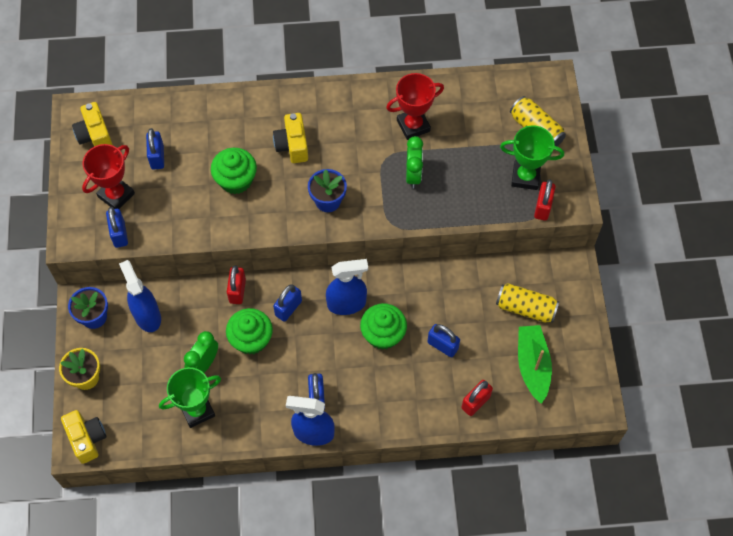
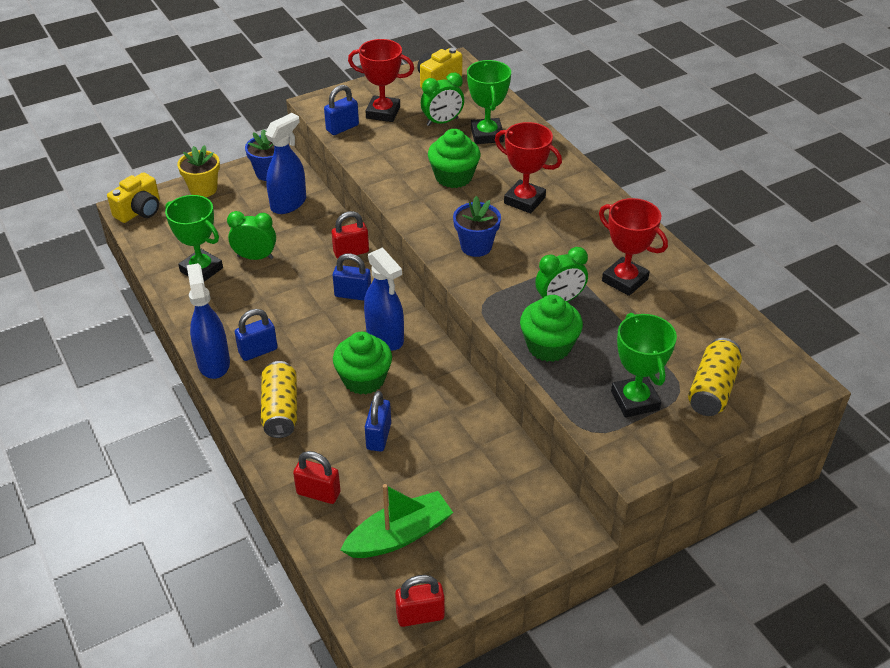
camera: 65 degrees right, 20 degrees down
(157, 157) = (442, 122): blue padlock -> green clock
(195, 133) = (487, 135): none -> green trophy
(251, 339) = (301, 280): green cupcake -> green cupcake (549, 346)
(292, 145) = (524, 200): yellow camera -> red trophy
(525, 308) = (477, 501): yellow can -> yellow can (280, 410)
(543, 207) = (603, 431): red padlock -> red padlock (420, 615)

